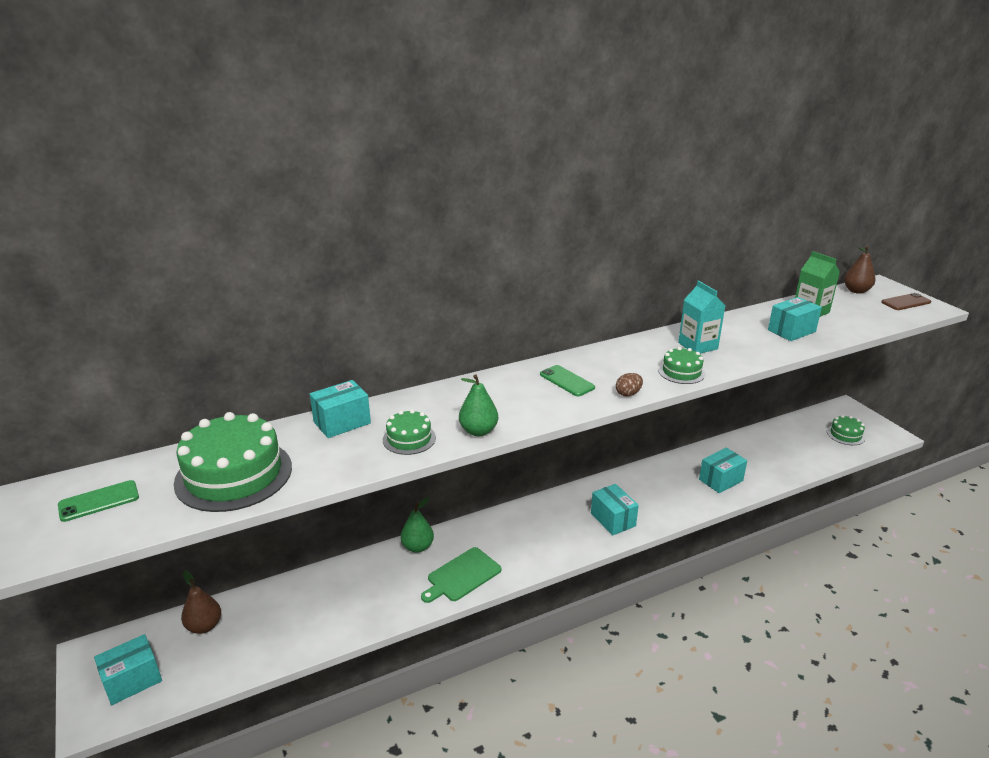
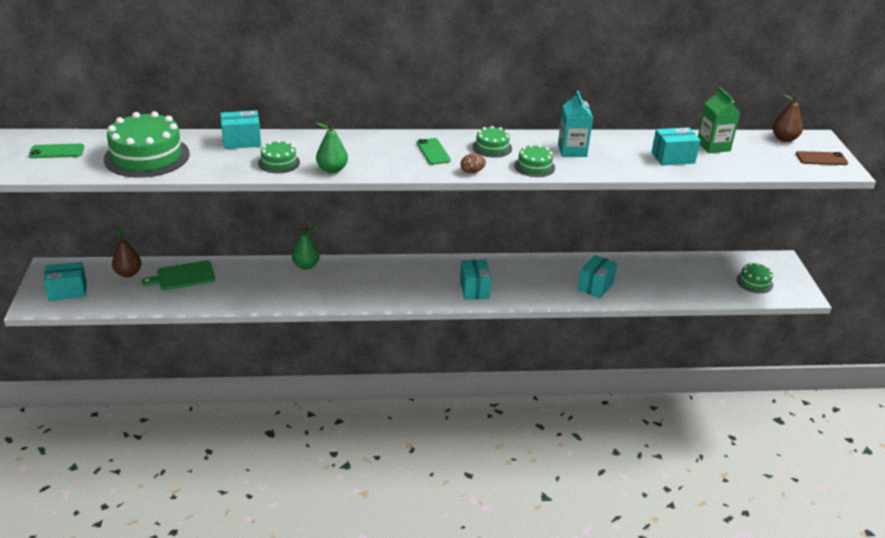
camera: 20 degrees right, 5 degrees up
(462, 576) = (325, 293): green cutting board -> green cutting board (183, 276)
(620, 361) = (492, 147): none -> green cake
(720, 480) = (595, 286): turquoise box -> turquoise box turned 45 degrees counterclockwise

